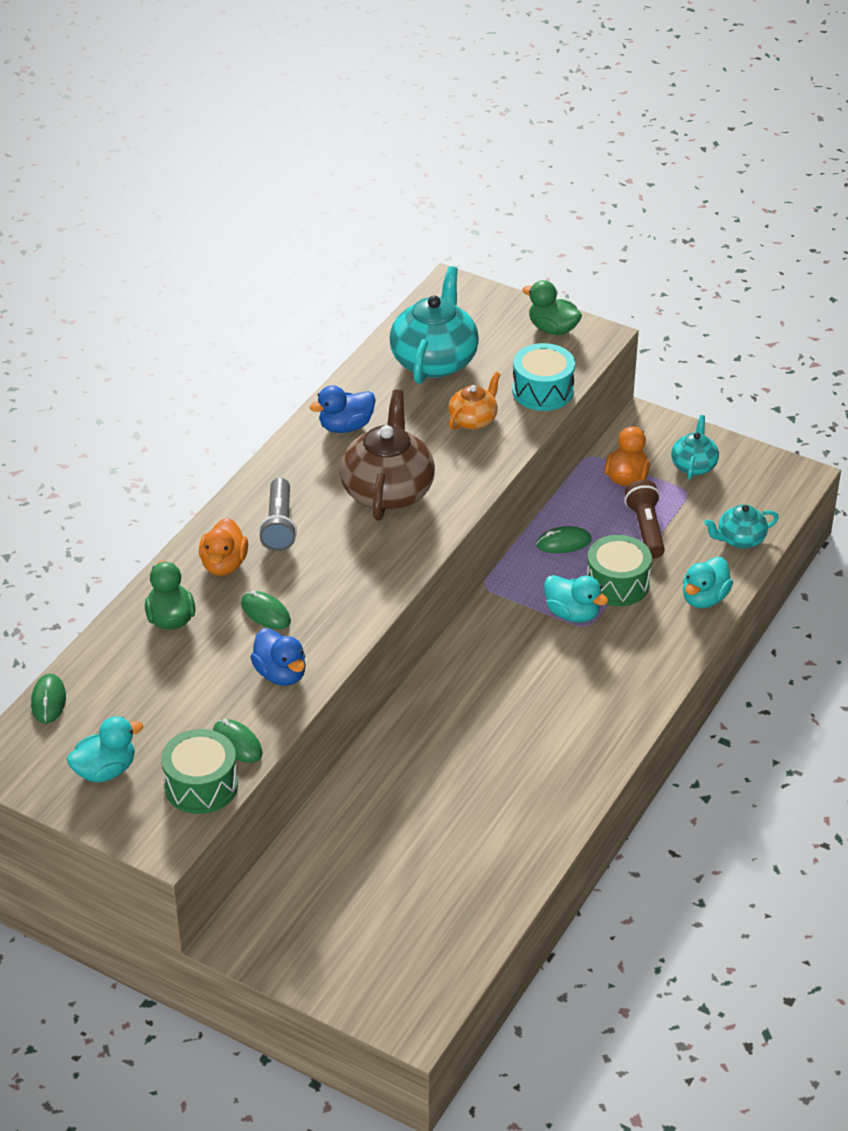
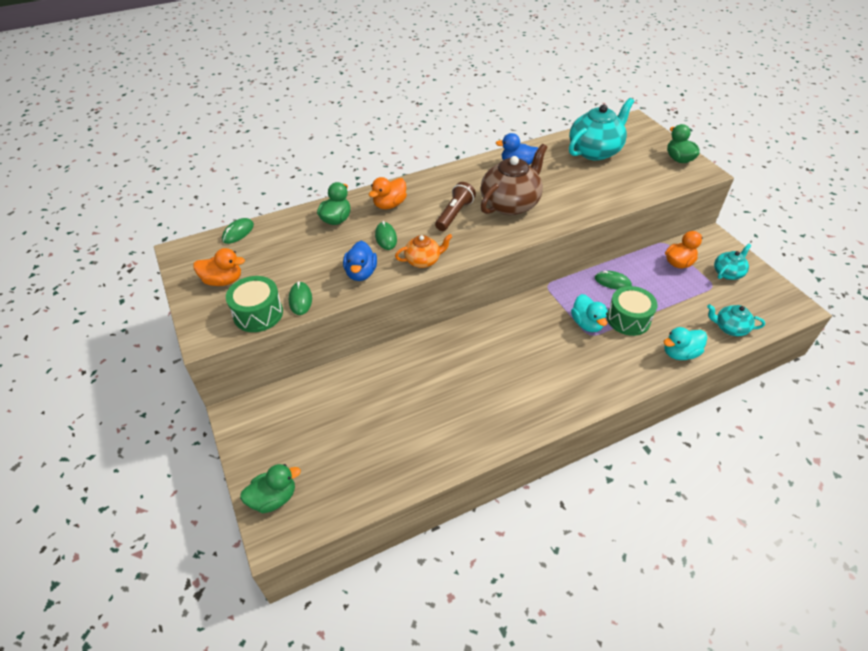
camera: 35 degrees right, 5 degrees up
(105, 770) = (223, 280): turquoise duck -> orange duck
(279, 525) = (436, 197): grey flashlight -> none
(375, 994) = (274, 498): none -> green duck
(473, 420) = (592, 187): orange teapot -> orange teapot (423, 261)
(542, 391) = (647, 187): turquoise drum -> none
(645, 529) = (670, 295): brown flashlight -> brown flashlight (454, 214)

